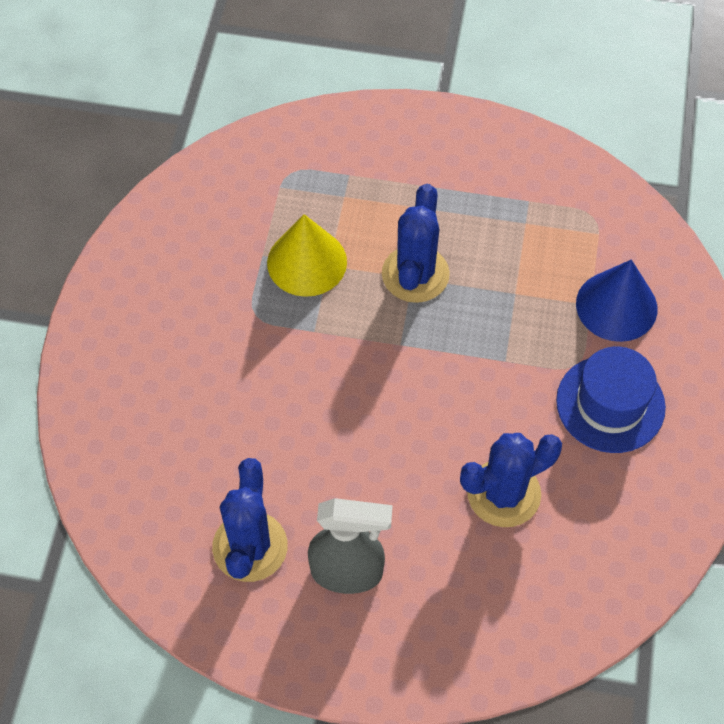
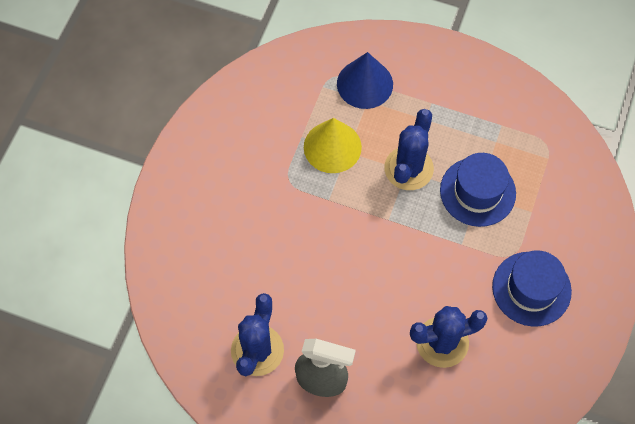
camera: 10 degrees right, 5 degrees up
(513, 290) = (477, 192): none -> blue hat
(616, 306) = (550, 215): blue cone -> blue cone (365, 84)

